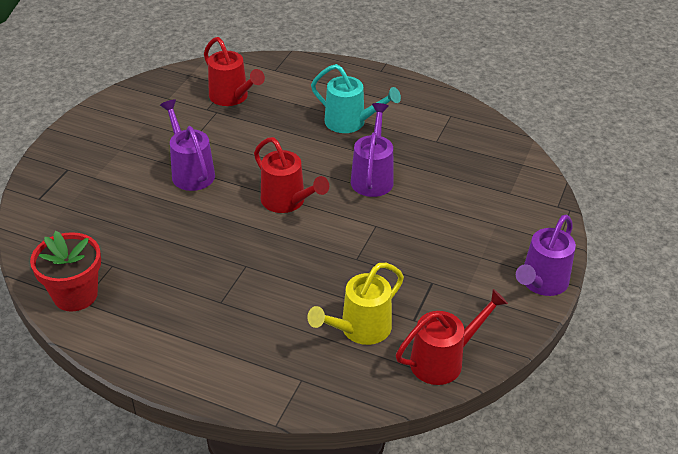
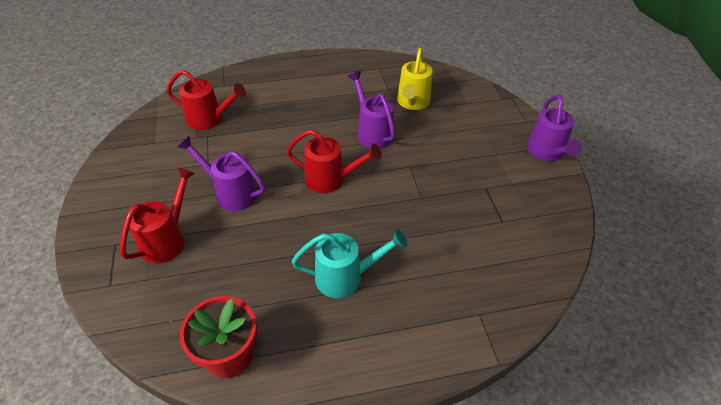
camera: 35 degrees left, 5 degrees up
(351, 123) = (318, 101): turquoise watering can -> turquoise watering can (346, 277)
(359, 329) = (477, 249): yellow watering can -> yellow watering can (412, 103)
(444, 360) = (550, 239): red watering can -> red watering can (167, 239)

